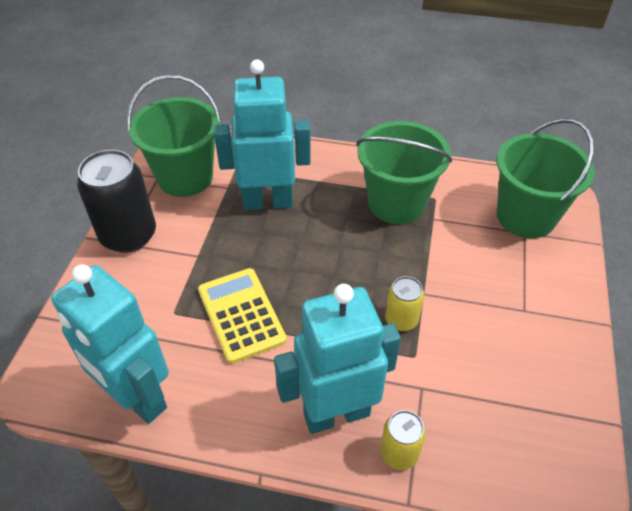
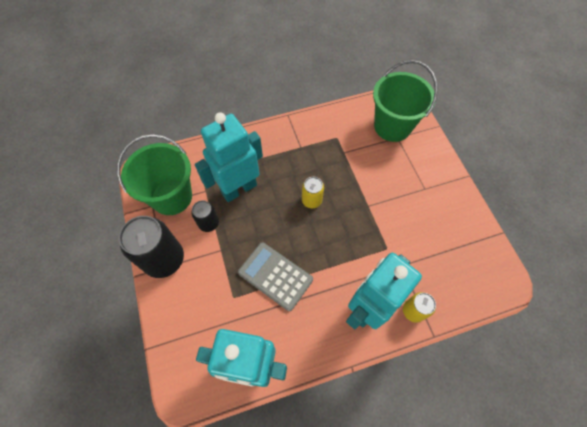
camera: 30 degrees left, 15 degrees up
(205, 222) = (208, 223): none -> black can
(241, 315) = (275, 276): yellow calculator -> grey calculator
(396, 203) = (317, 152): green bucket -> none
(401, 320) = (366, 229): yellow can -> yellow can (311, 200)

